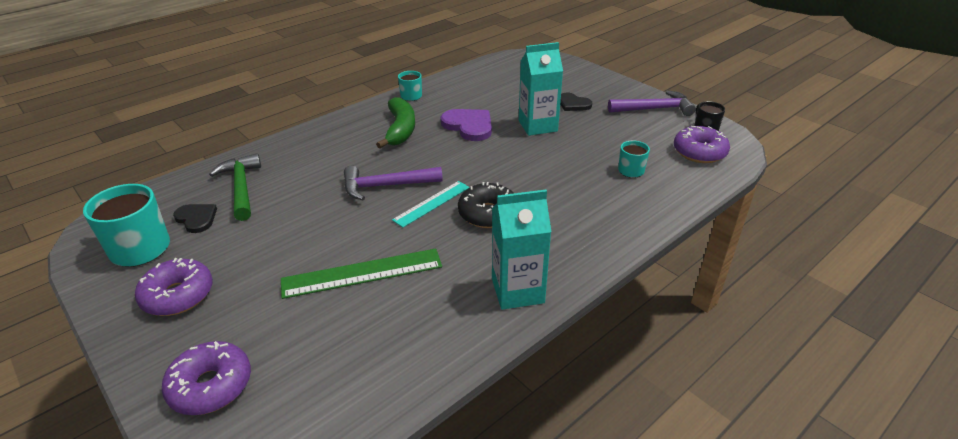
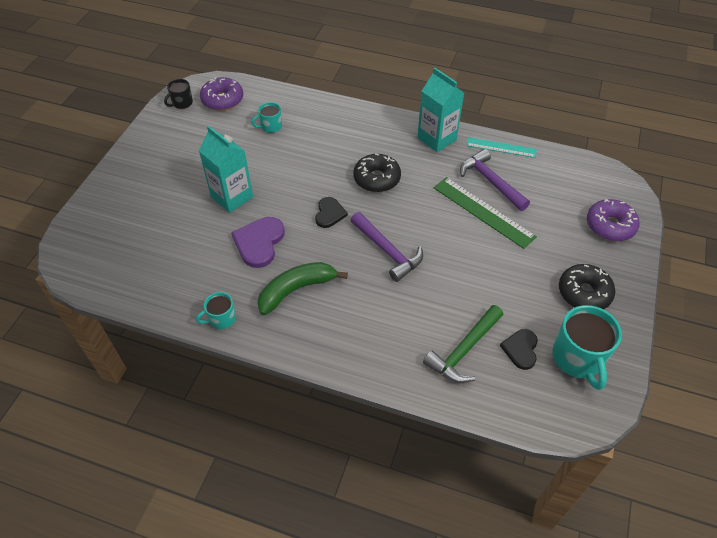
camera: 120 degrees left, 15 degrees up
(178, 295) = (584, 293): purple donut -> black donut
(432, 203) = (388, 213): turquoise ruler -> turquoise ruler (501, 147)
(573, 104) = (176, 187): black heart -> black heart (329, 213)
(654, 109) = (160, 136): purple hammer -> purple hammer (490, 181)

